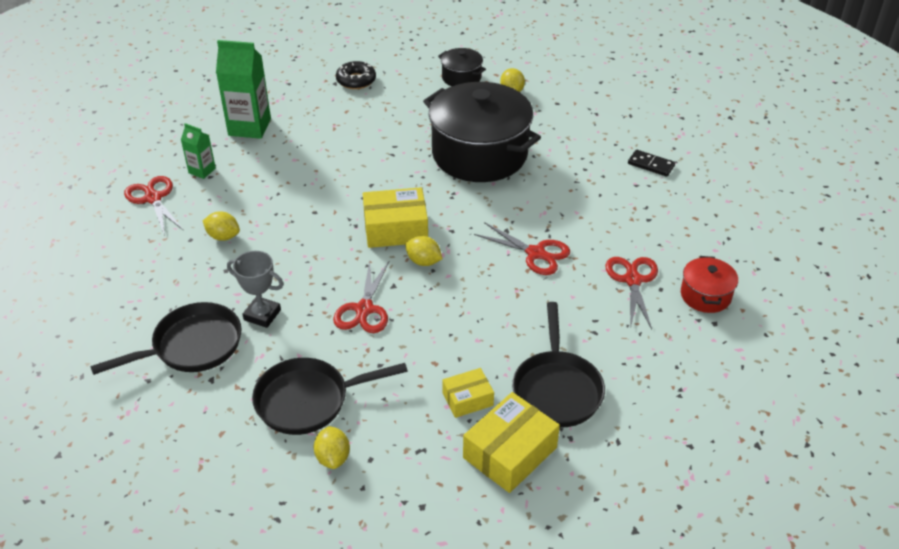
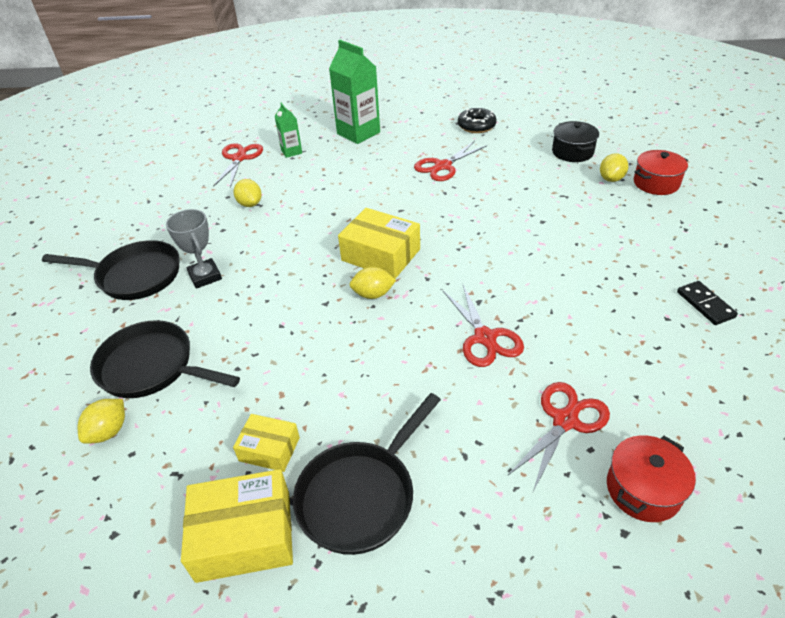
camera: 40 degrees right, 0 degrees up
(364, 309) = (280, 311): red scissors -> red scissors (443, 166)
(423, 261) = (373, 294): yellow lemon -> yellow lemon turned 75 degrees counterclockwise
(479, 154) = (523, 222): black pot -> none
(547, 83) = (656, 183): none -> red pot

